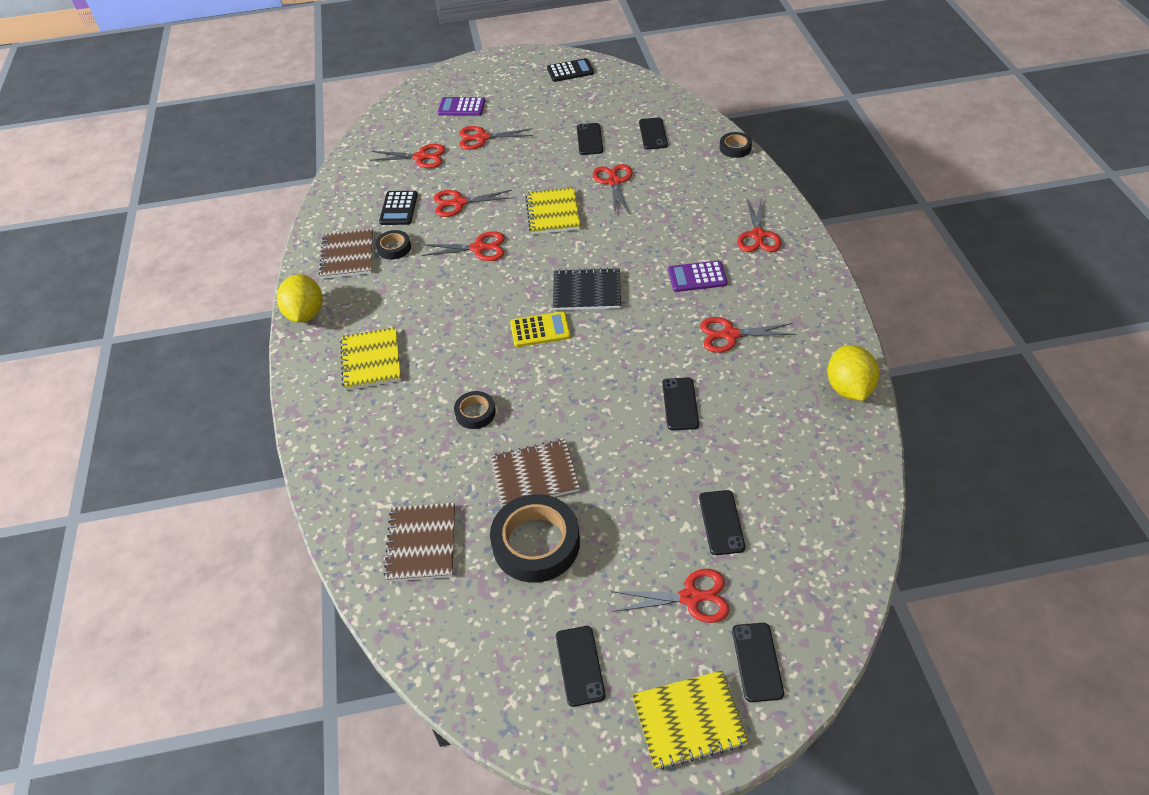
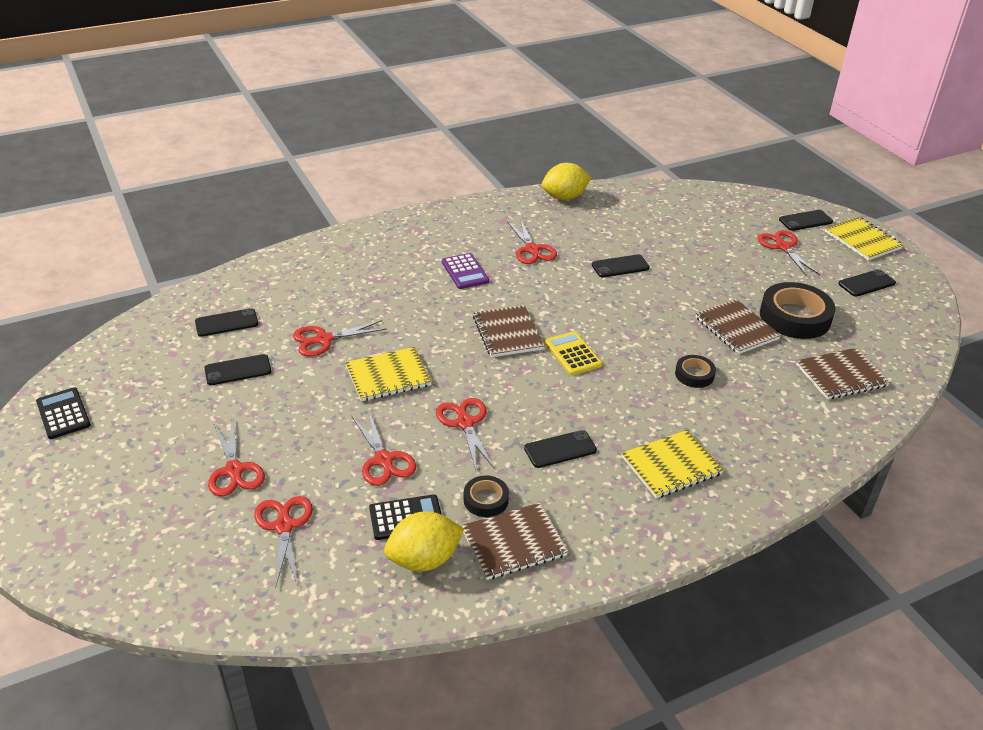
camera: 110 degrees left, 10 degrees down
(305, 314) = (631, 550): yellow lemon -> yellow lemon (424, 559)
(461, 107) = (150, 512): purple calculator -> none
(587, 291) = (507, 333): black notebook -> brown notebook
(721, 522) = (717, 240): black phone -> black phone (560, 449)
(735, 148) = (254, 266): black tape -> none
(758, 235) = (397, 244): red scissors -> none

